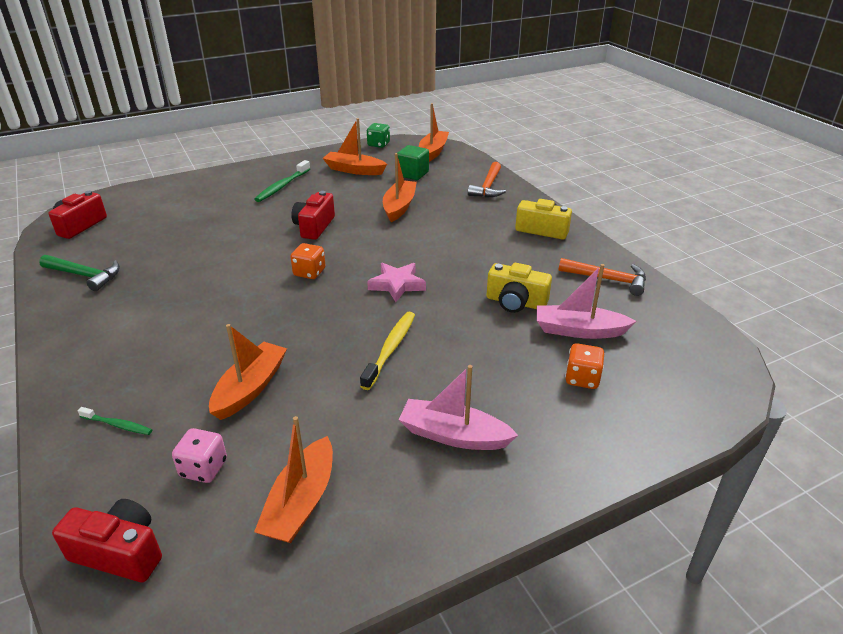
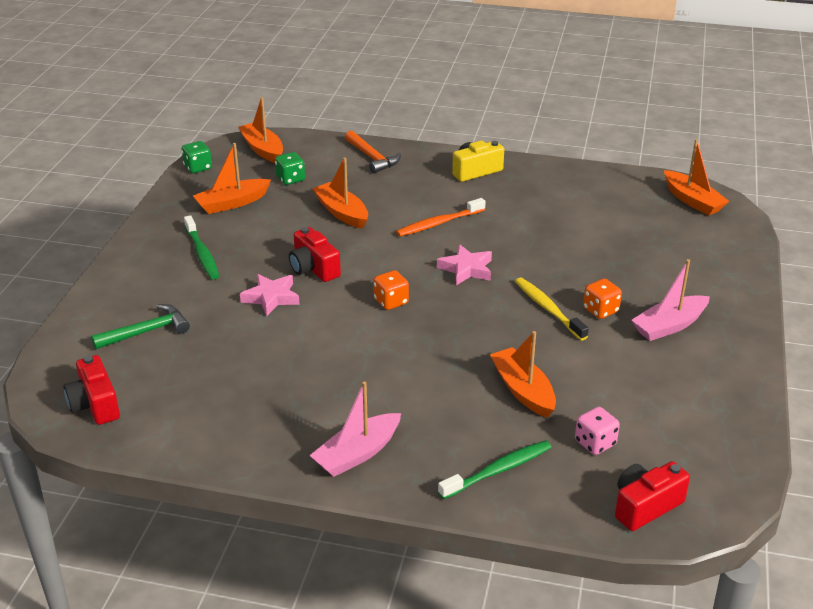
camera: 50 degrees left, 0 degrees up
(85, 275) = (219, 428): green hammer -> green hammer (147, 331)
(118, 425) = (498, 470): green toothbrush -> green toothbrush, size x1.70
(259, 228) = (271, 297): none -> pink star
(301, 502) = (671, 412): orange boat -> orange boat (692, 201)
(413, 174) = (290, 179): green cube -> green dice
(443, 246) = (439, 223): none -> orange toothbrush
(515, 302) = (556, 232): yellow camera -> none
(578, 330) = (618, 226): pink boat -> pink boat (357, 454)
(582, 379) = (668, 251): orange dice -> orange dice (600, 310)
(608, 279) = (575, 183): orange hammer -> none

